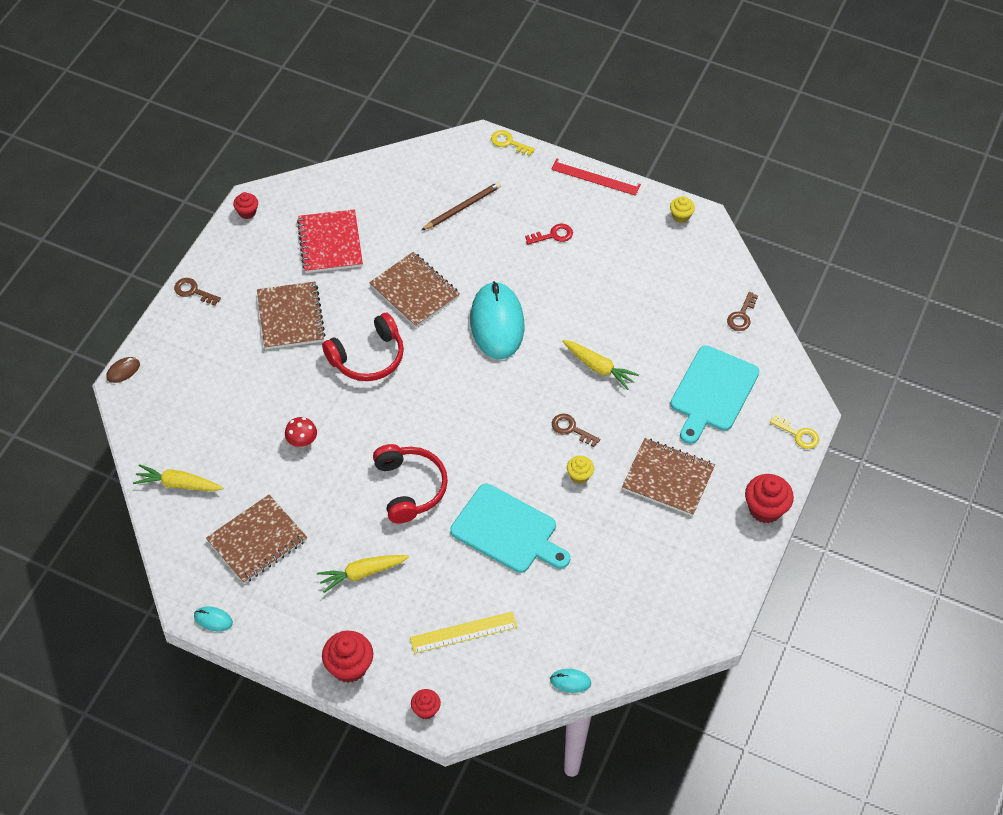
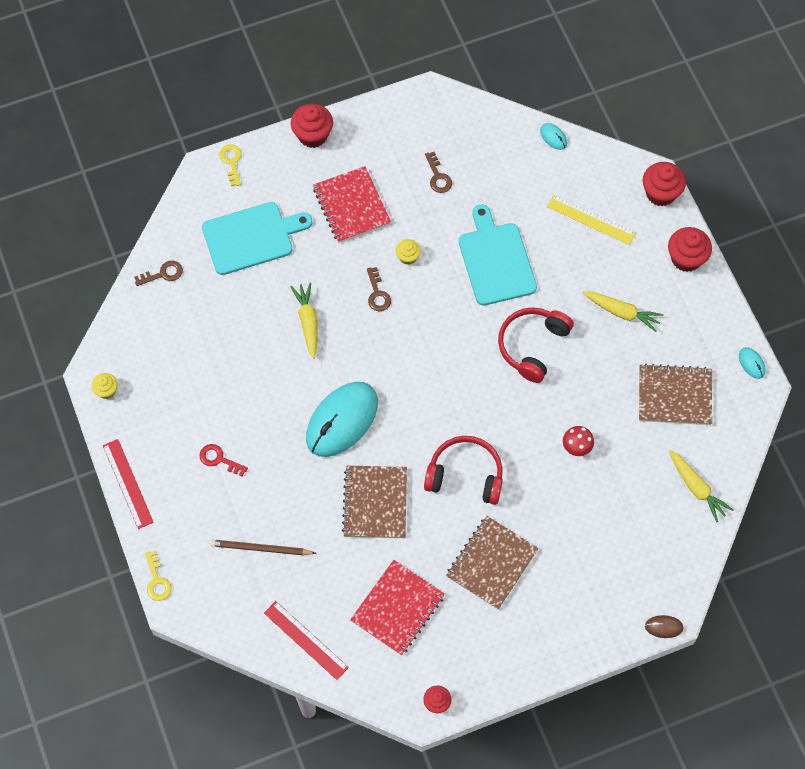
camera: 135 degrees left, 10 degrees up
(193, 291) = (548, 658): brown key -> brown key (438, 177)
(373, 182) = (305, 640): none -> red ruler
(426, 709) = (660, 193): red cupcake -> red cupcake, size x1.73
(668, 478) = (351, 206): brown notebook -> red notebook

